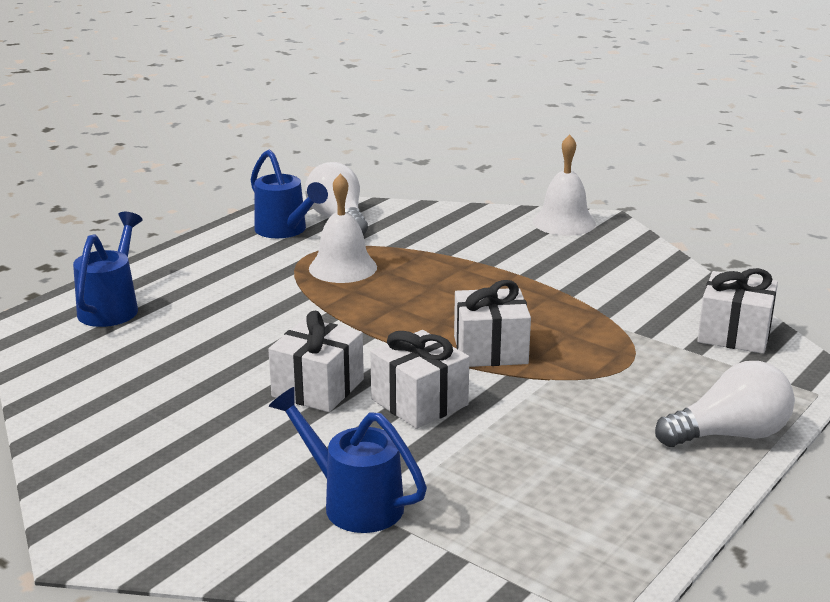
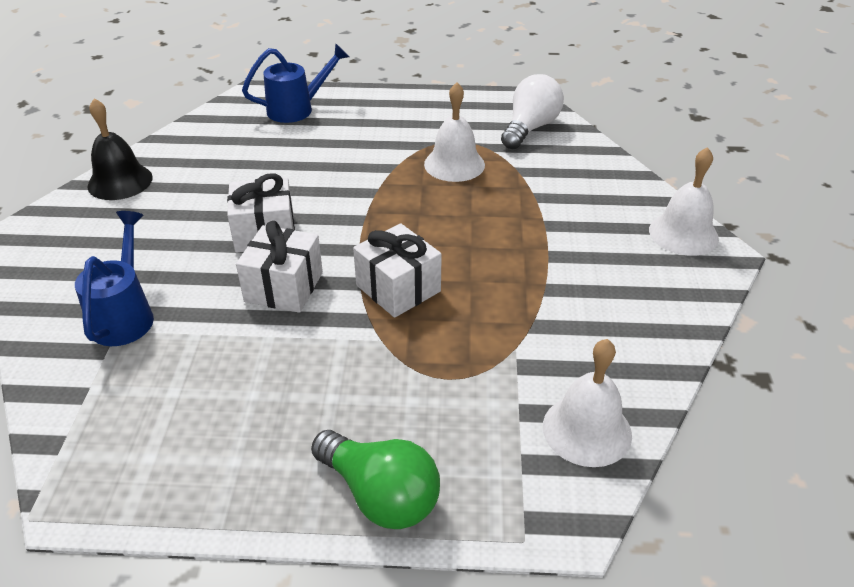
camera: 55 degrees right, 15 degrees up
(82, 449) = (120, 181): none -> black bell
(285, 231) = (481, 116): blue watering can -> none
(729, 435) = (380, 495): white light bulb -> green light bulb
(734, 334) = (587, 430): white gift -> white bell

